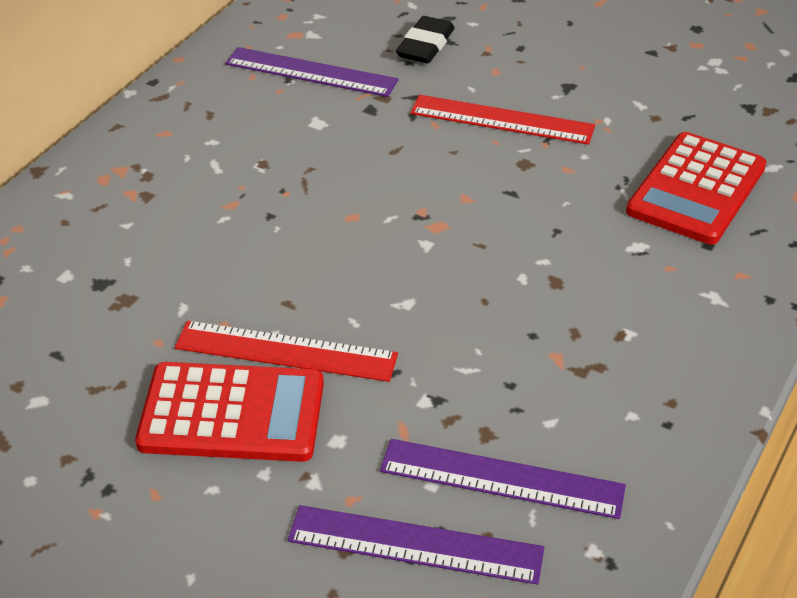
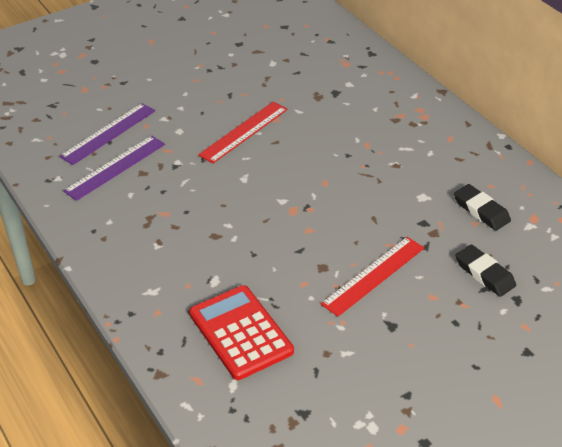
camera: 120 degrees right, 0 degrees up
(232, 413) = (220, 108): red calculator -> none
(311, 72) = (481, 211): purple ruler -> black eraser

